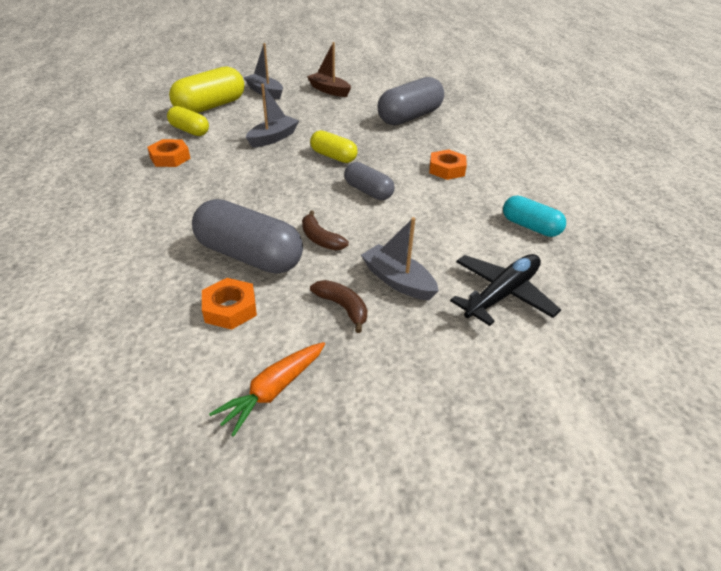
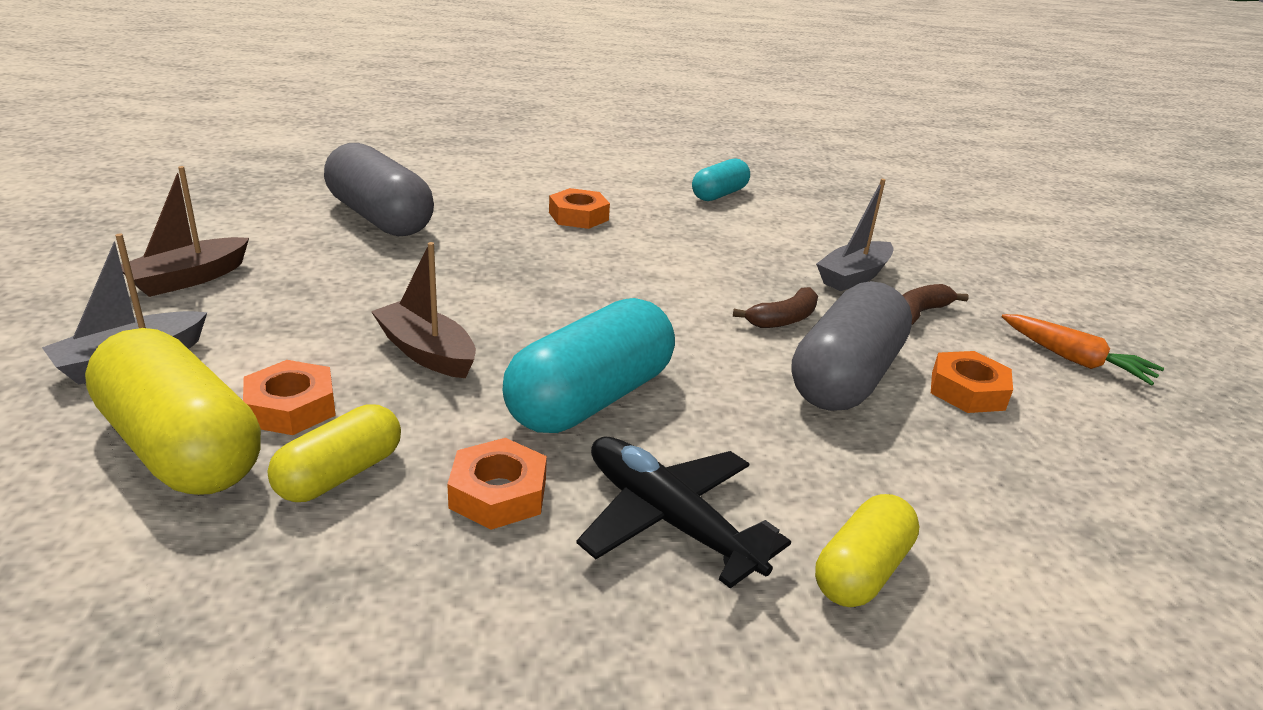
camera: 90 degrees left, 10 degrees down
(233, 119) = (291, 407): none -> orange nut
(233, 175) = (590, 399): none -> turquoise capsule
(273, 138) = (426, 352): grey boat -> brown boat
(333, 156) = (524, 294): yellow capsule -> yellow capsule (861, 571)
(368, 191) = (645, 275): grey capsule -> none
(501, 294) = (851, 228): black plane -> black plane (669, 521)

